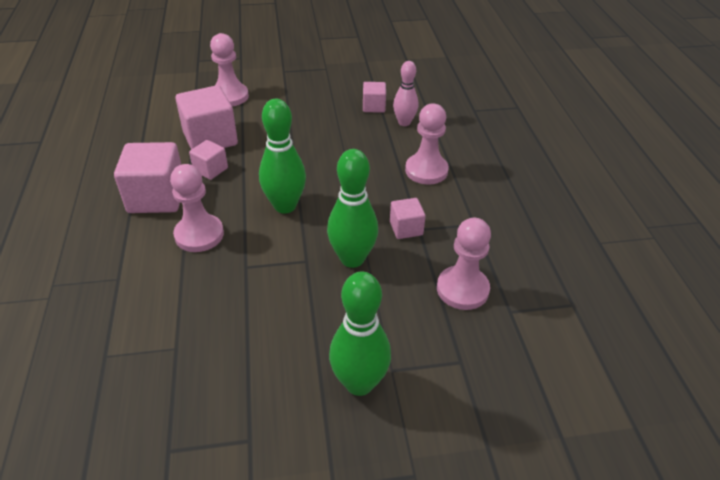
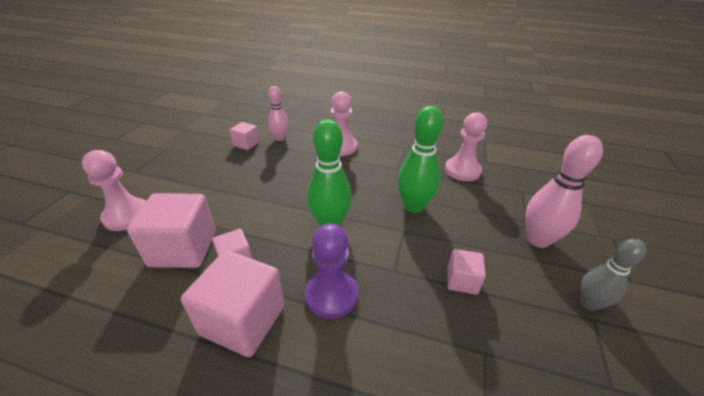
camera: 65 degrees left, 5 degrees down
(199, 235) = (331, 295): pink pawn -> purple pawn
(272, 436) = (588, 303): none -> grey bowling pin
(359, 383) = (537, 240): green bowling pin -> pink bowling pin
(406, 228) = (395, 173): pink cube -> pink cube (462, 280)

